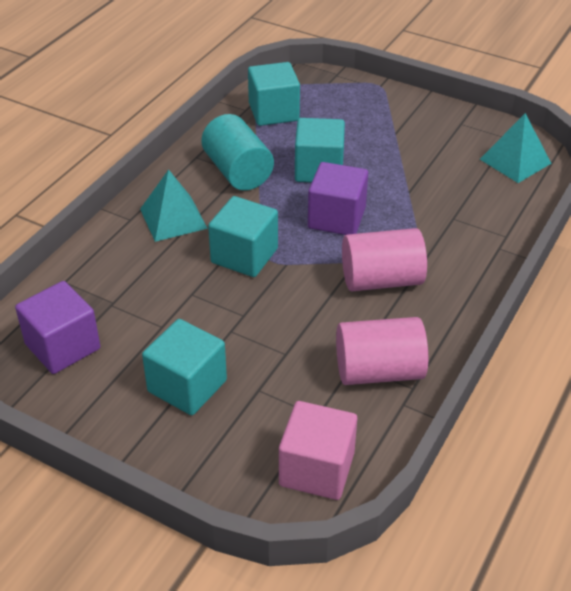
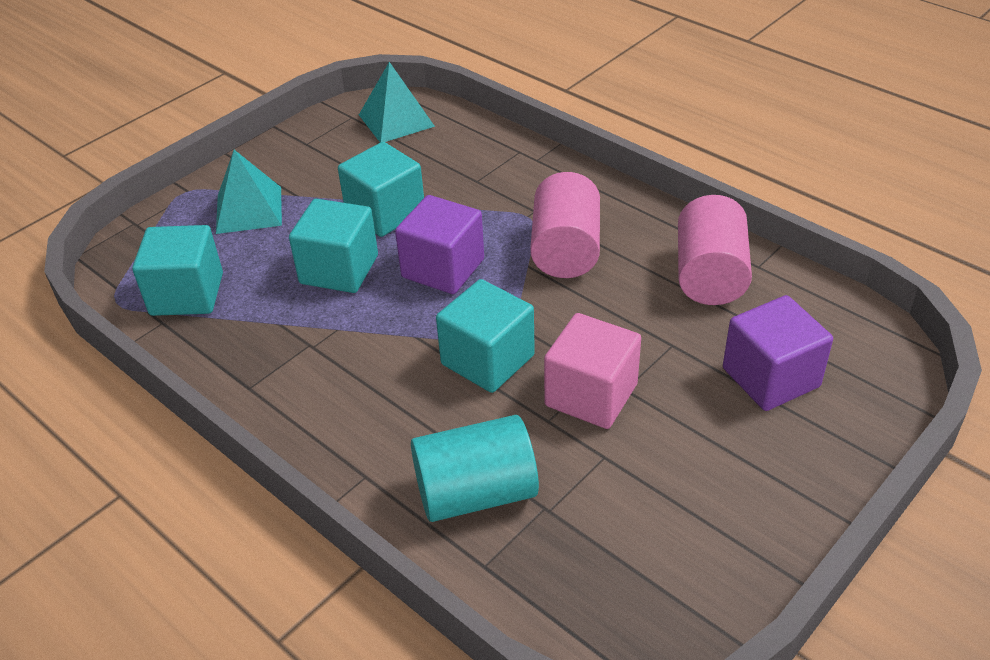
camera: 75 degrees left, 0 degrees up
(62, 346) = (625, 572): purple cube -> purple cube (770, 377)
(173, 218) = (383, 425): turquoise pyramid -> turquoise pyramid (249, 210)
(187, 386) = (716, 439): turquoise cube -> turquoise cube (385, 212)
(238, 172) = (307, 346): turquoise cylinder -> turquoise cylinder (476, 493)
(316, 469) = (848, 342): pink cube -> pink cube (591, 395)

